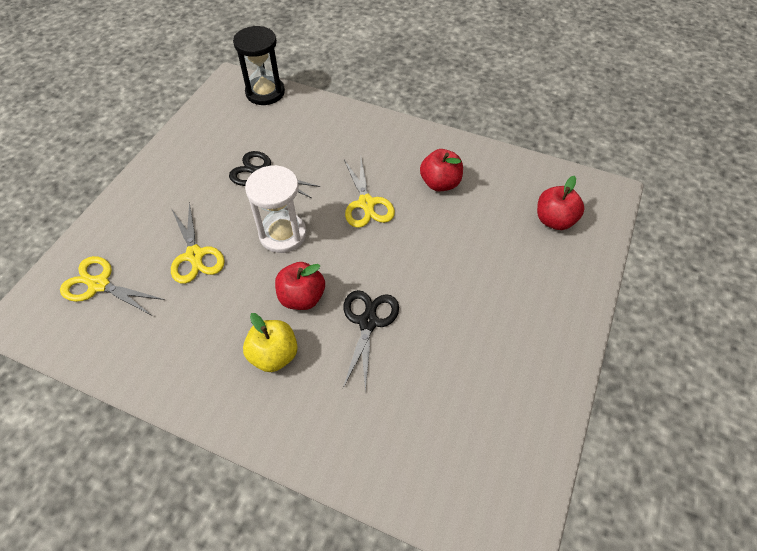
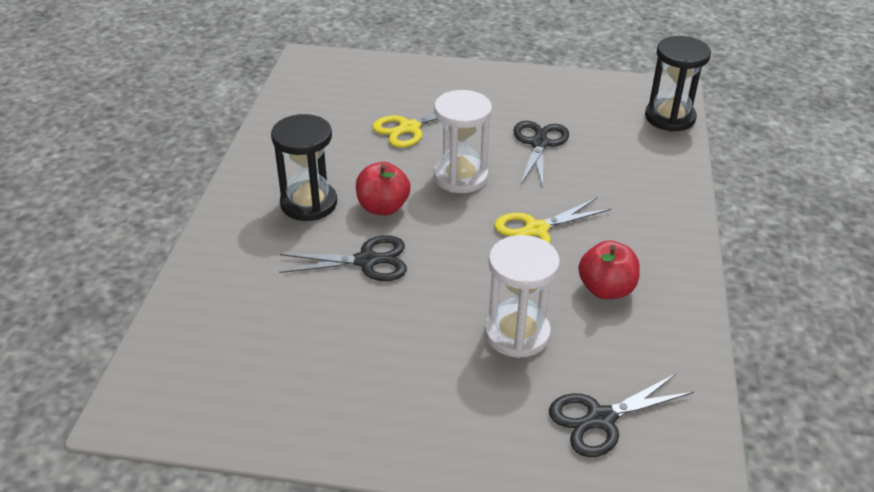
camera: 75 degrees right, 15 degrees down
(99, 284) = (356, 86): yellow scissors -> none
(274, 355) = (309, 203): yellow apple -> black hourglass
(472, 243) = (517, 333): none -> white hourglass
(554, 220) = (600, 419): red apple -> black scissors

